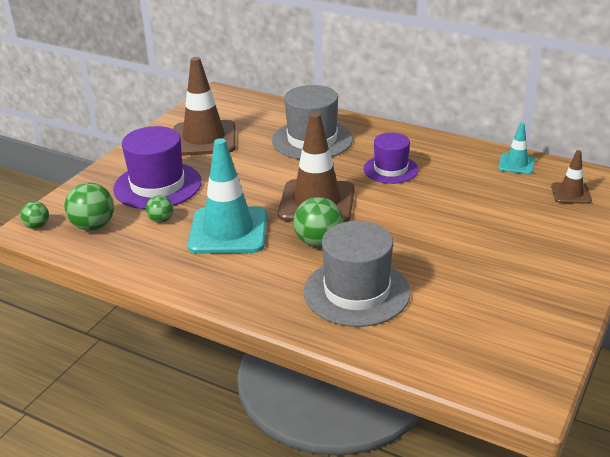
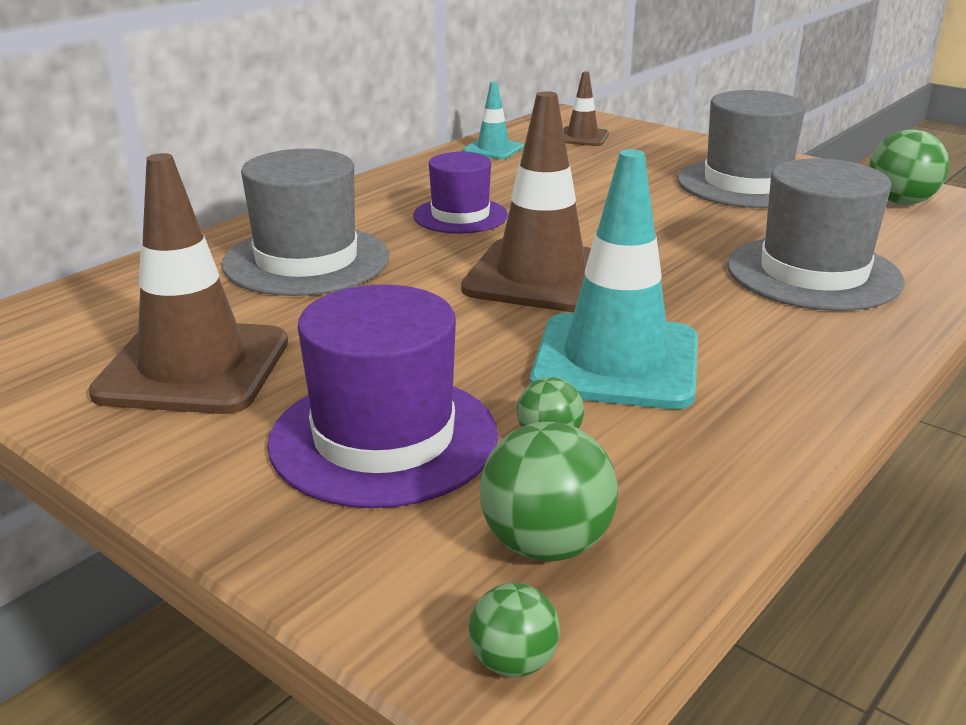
camera: 80 degrees left, 5 degrees down
(318, 242) = (670, 287): green ball -> green ball (900, 202)
(512, 267) = (746, 184): none -> grey hat

